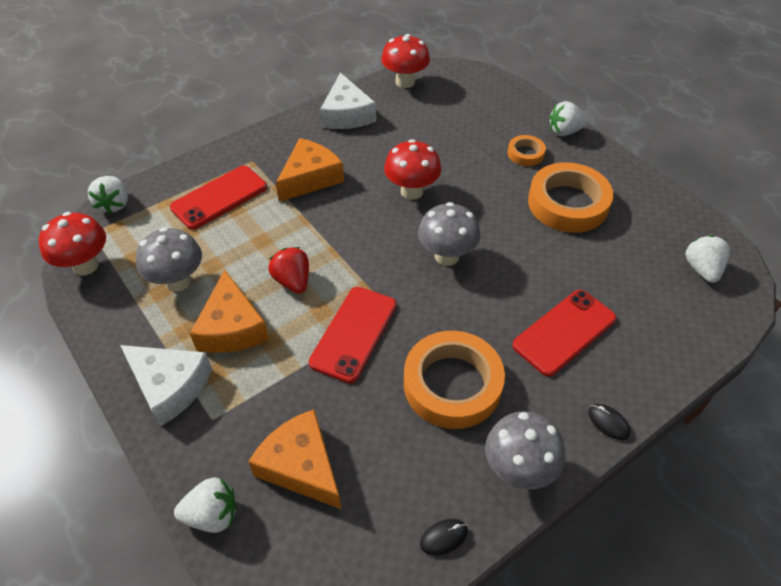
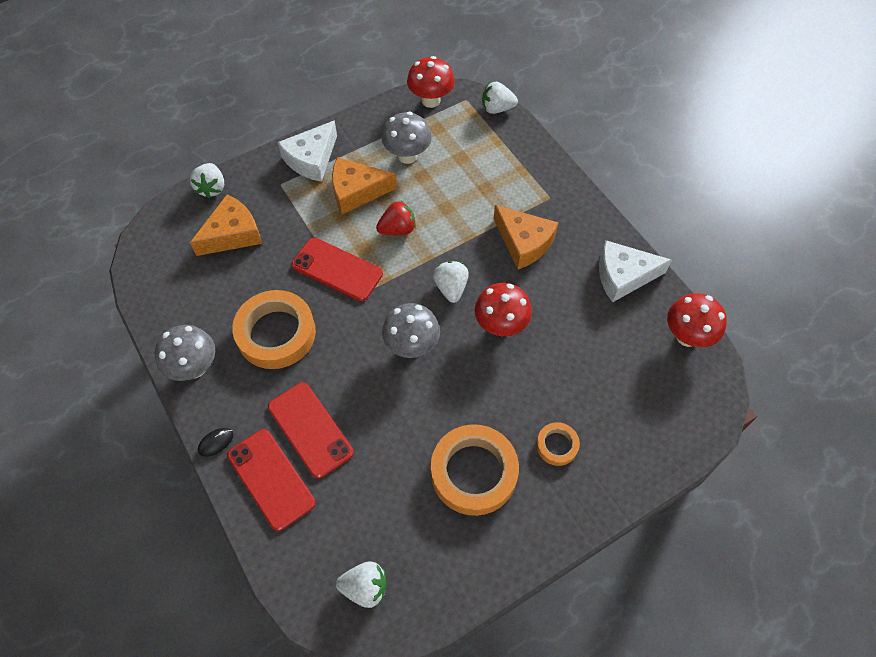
camera: 95 degrees right, 10 degrees up
(219, 197) = (501, 176): red phone -> red phone (271, 479)
(443, 537) = (160, 313): black mouse -> none
(565, 131) = (597, 499): white strawberry -> white strawberry (451, 288)

